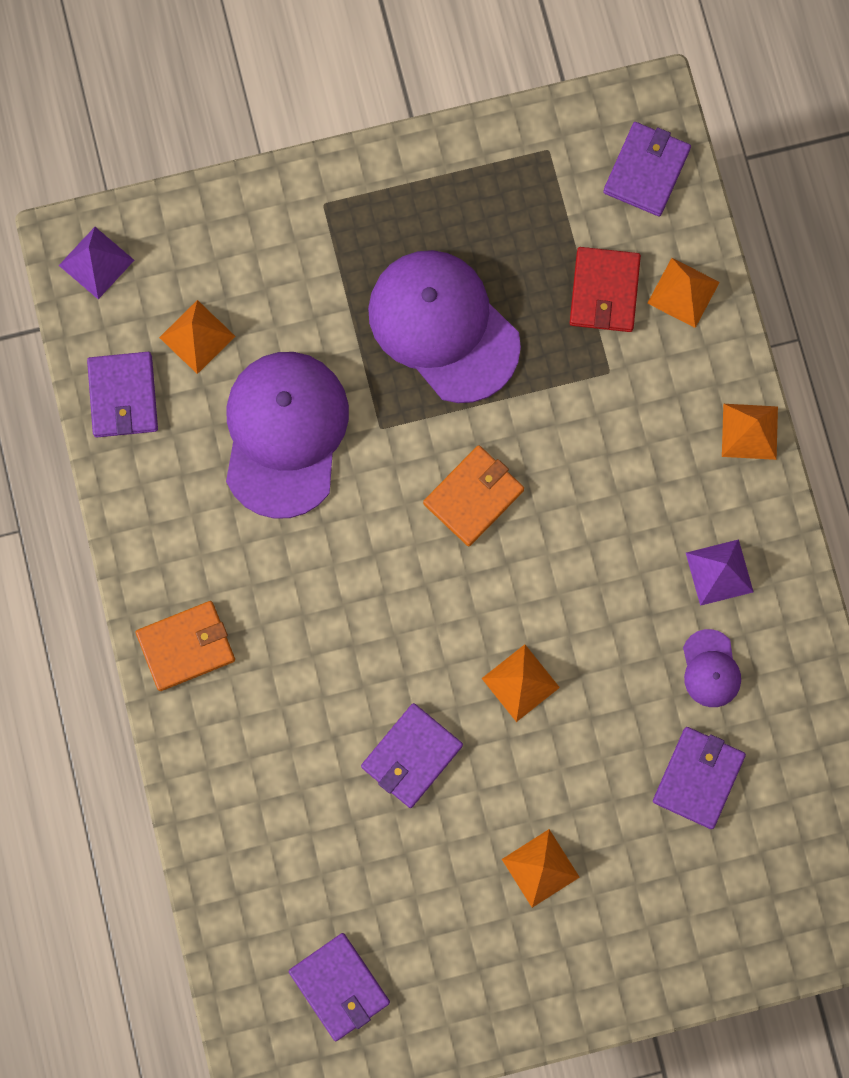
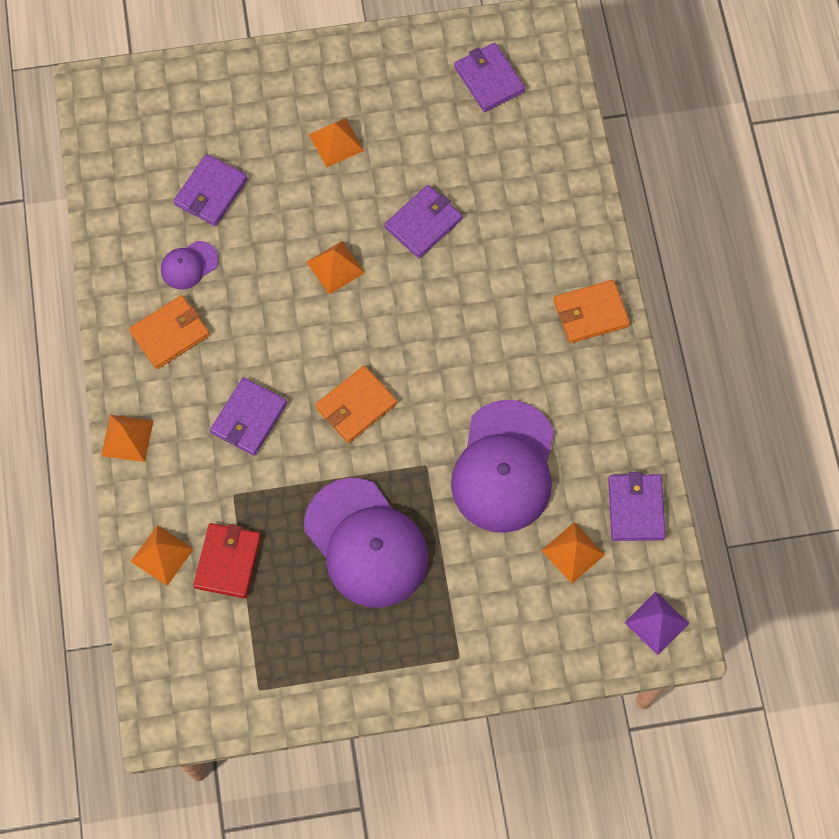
camera: 175 degrees left, 10 degrees down
(646, 171) = (176, 663): purple wallet -> purple wallet (248, 418)
(710, 669) = (189, 265): purple cap -> purple cap turned 120 degrees counterclockwise
(719, 572) = (170, 334): purple pyramid -> orange wallet

